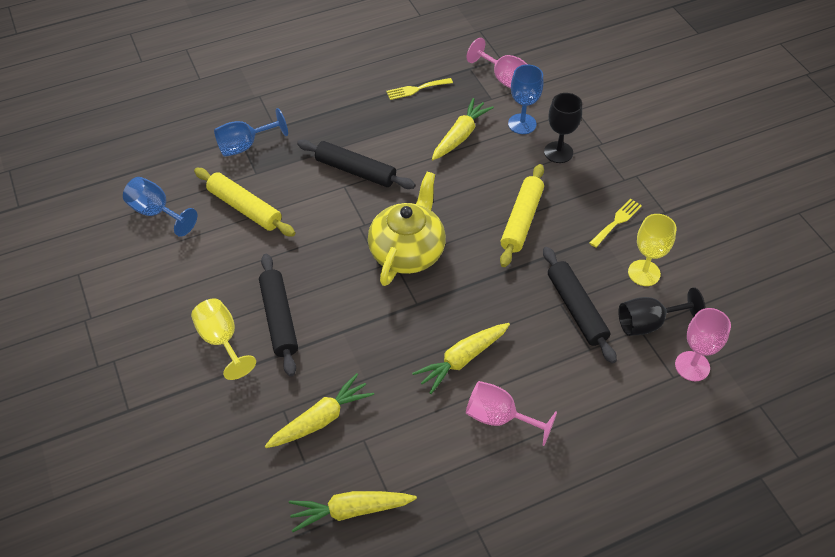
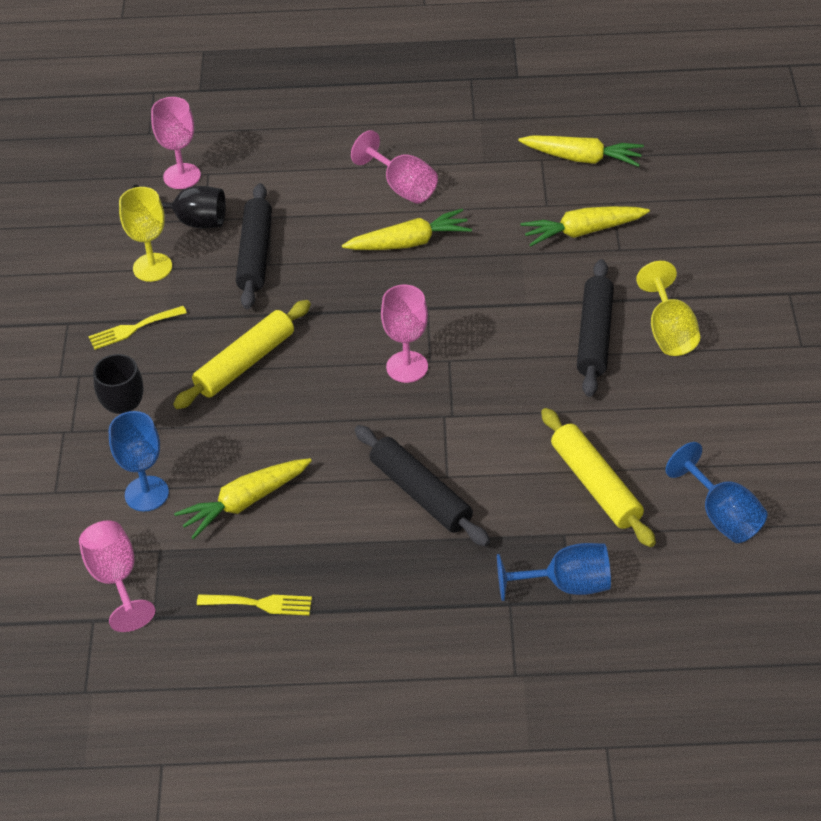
camera: 155 degrees left, 5 degrees down
(407, 251) = (407, 367): yellow teapot -> pink goblet

